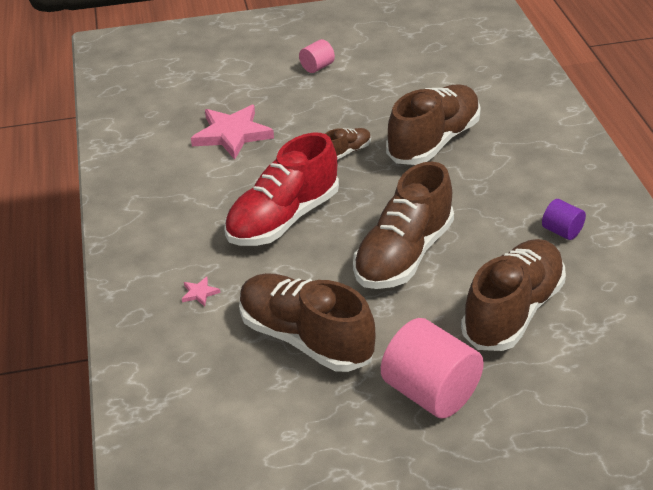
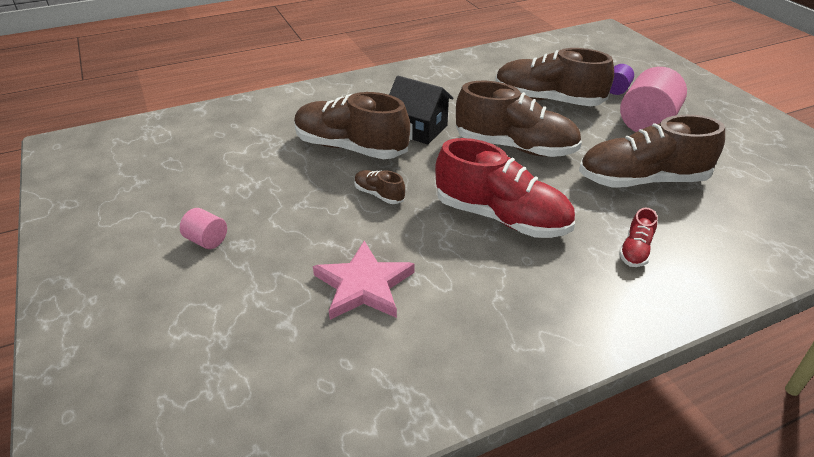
camera: 105 degrees left, 0 degrees up
(199, 293) = (635, 250): pink star -> red shoe
(305, 339) = (642, 180): brown shoe -> brown shoe turned 60 degrees clockwise
(461, 190) = (418, 129): none -> black house
(562, 231) = (452, 87): purple cylinder -> purple cylinder (616, 90)

